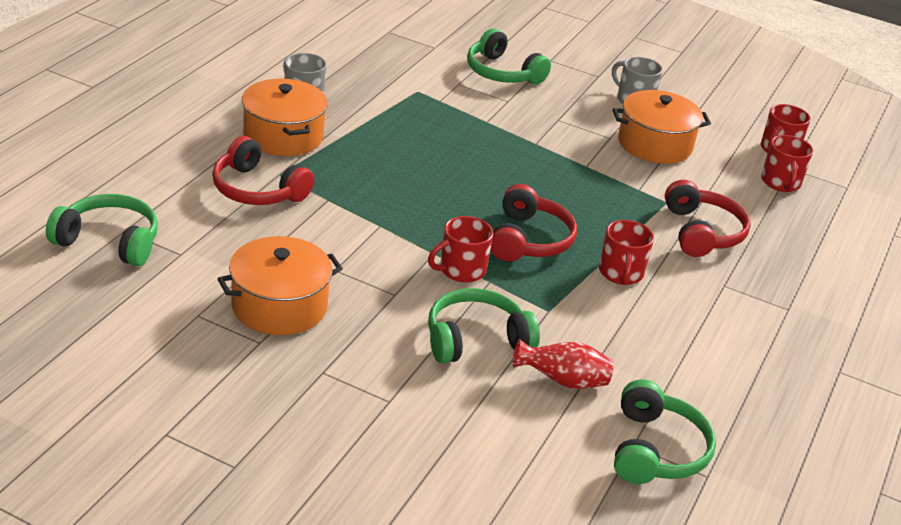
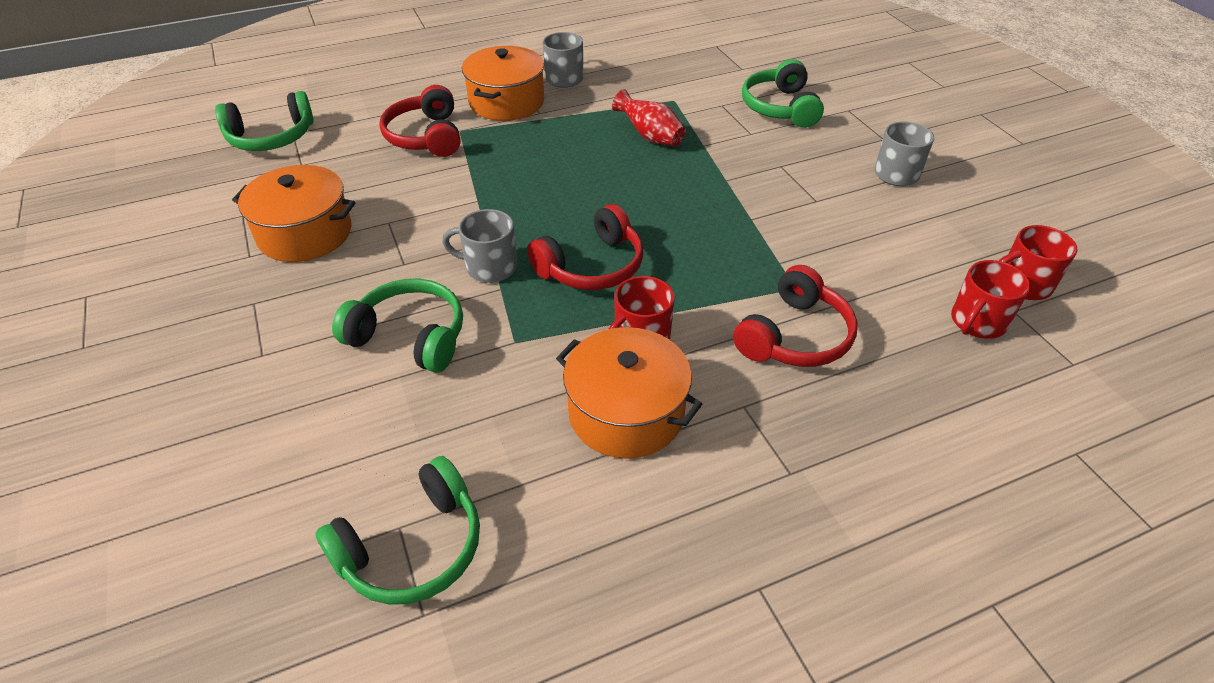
camera: 45 degrees right, 10 degrees up
(109, 241) = (271, 137): green headphones -> green headphones turned 105 degrees clockwise
(461, 270) = (490, 267): red mug -> grey mug
(563, 381) = (428, 419): red vase -> red vase (650, 136)
(654, 144) = (861, 224): orange pot -> orange pot (626, 413)

